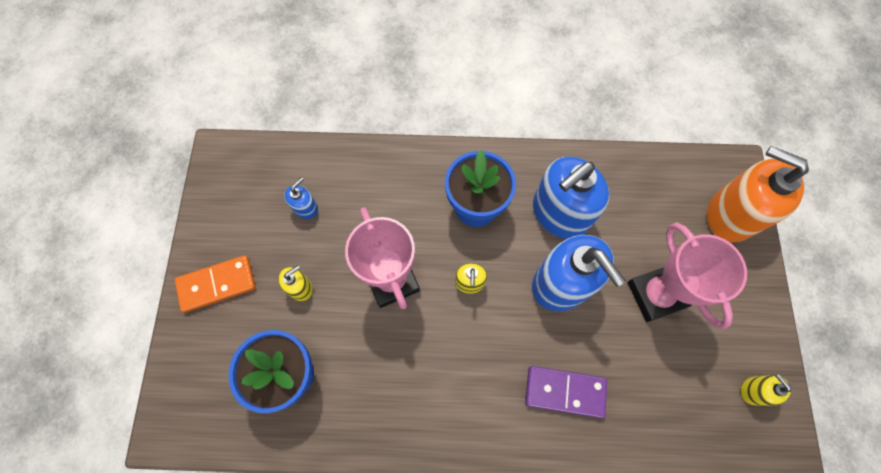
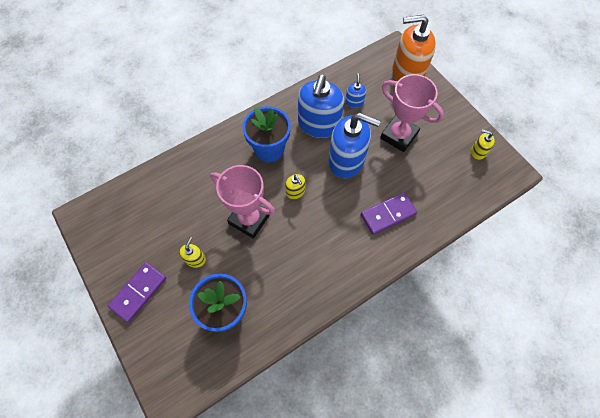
camera: 35 degrees left, 5 degrees down
(217, 284) = (138, 292): orange domino -> purple domino
(305, 208) = (164, 212): blue soap dispenser -> blue soap dispenser (354, 102)

